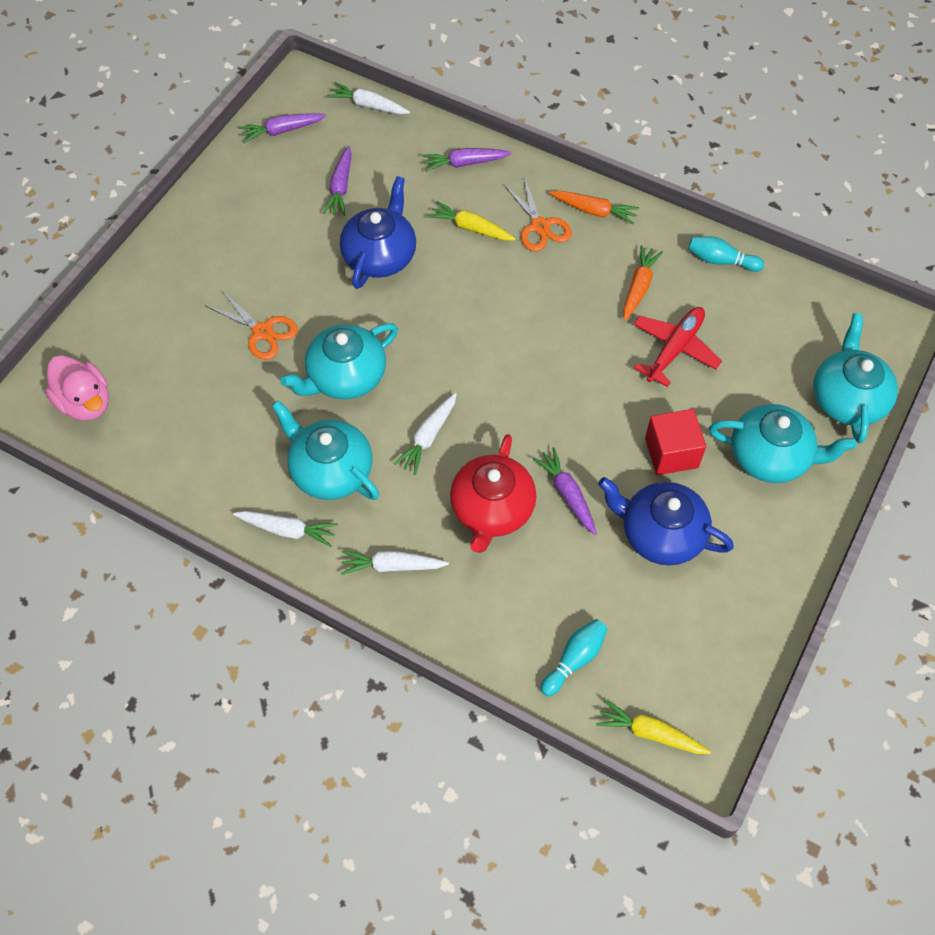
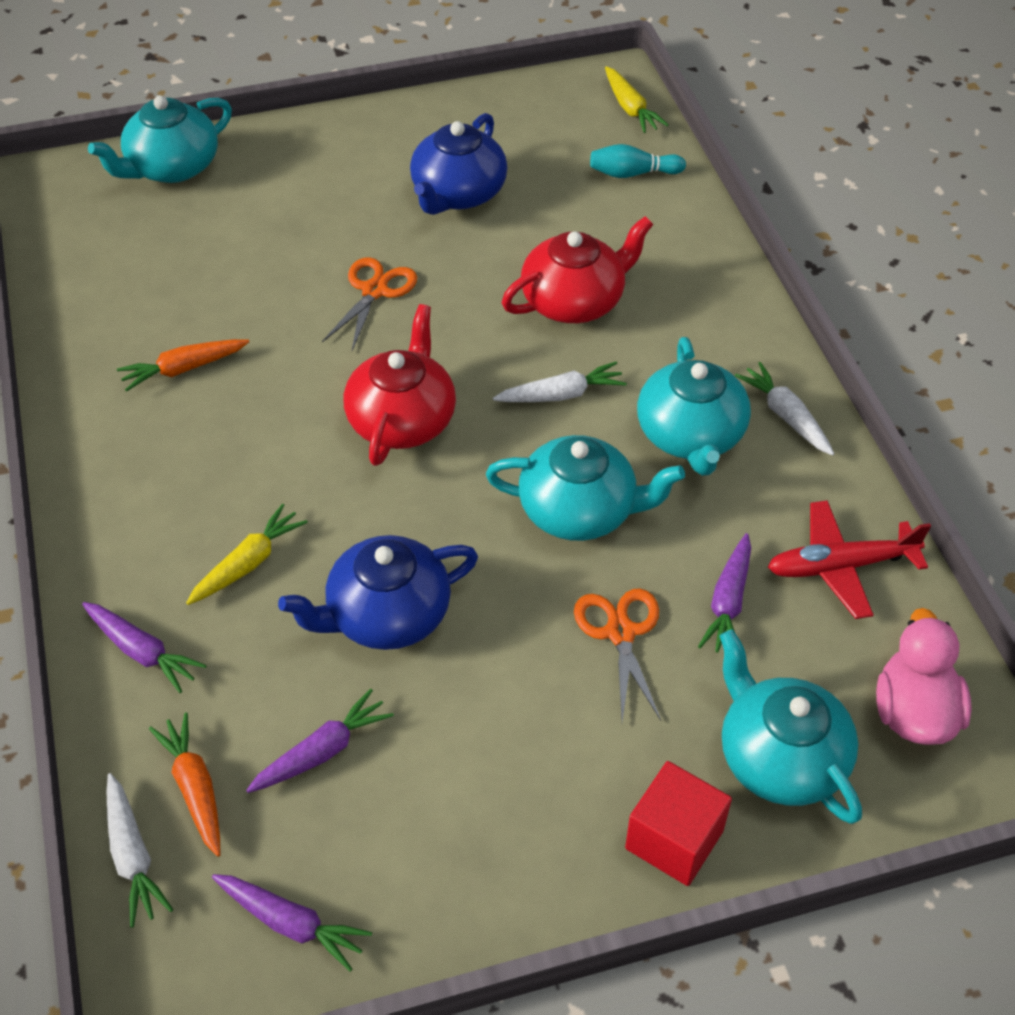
camera: 135 degrees left, 10 degrees down
(392, 566) = (713, 323): white carrot -> none
(471, 228) = (248, 563): yellow carrot -> yellow carrot turned 120 degrees counterclockwise
(493, 352) = (402, 420): none -> red teapot
(540, 226) = (178, 504): orange scissors -> orange scissors (374, 291)
(567, 494) = (494, 267): purple carrot -> purple carrot (728, 602)
(594, 211) = (103, 474): orange carrot -> orange carrot (195, 788)
(660, 533) = (458, 194): blue teapot -> blue teapot turned 45 degrees clockwise
(671, 453) = (367, 233): red cube -> red cube (674, 839)
(674, 349) = (240, 297): red plane -> red plane (841, 566)
(721, 261) = (76, 332): turquoise bowling pin -> none
(771, 456) = (295, 177): turquoise teapot -> turquoise teapot (780, 757)

